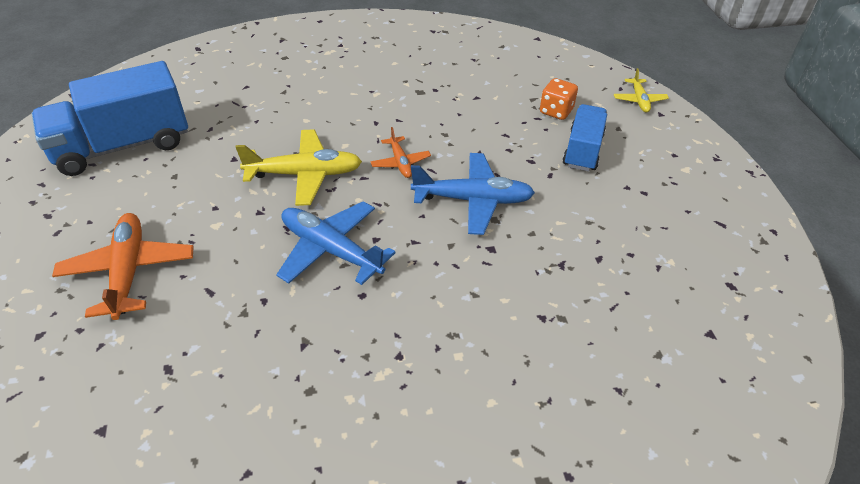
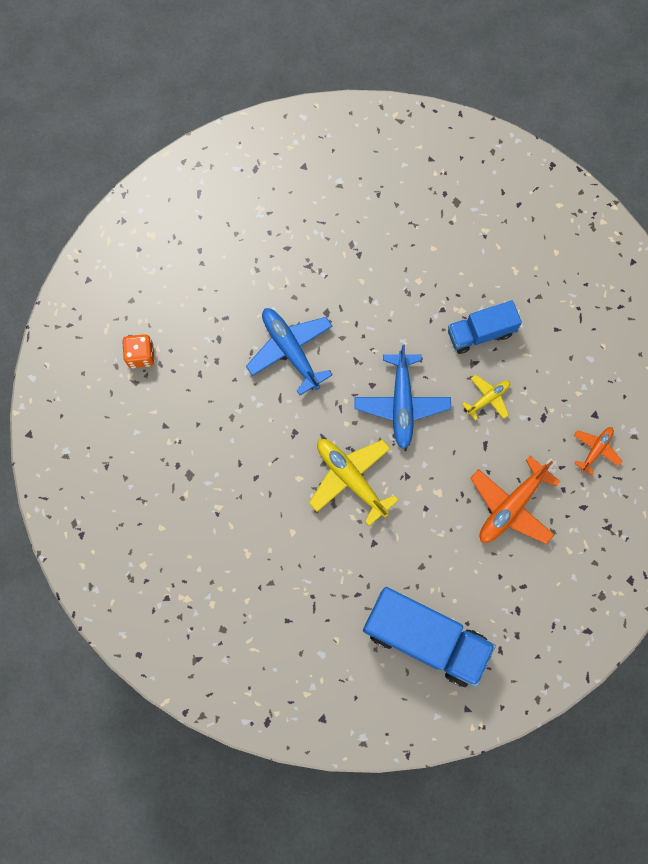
camera: 125 degrees left, 30 degrees up
(400, 163) = (288, 424): orange plane -> orange plane (595, 450)
(583, 150) = (180, 311): blue truck -> blue truck (480, 333)
(639, 100) = (79, 303): yellow plane -> yellow plane (488, 398)

